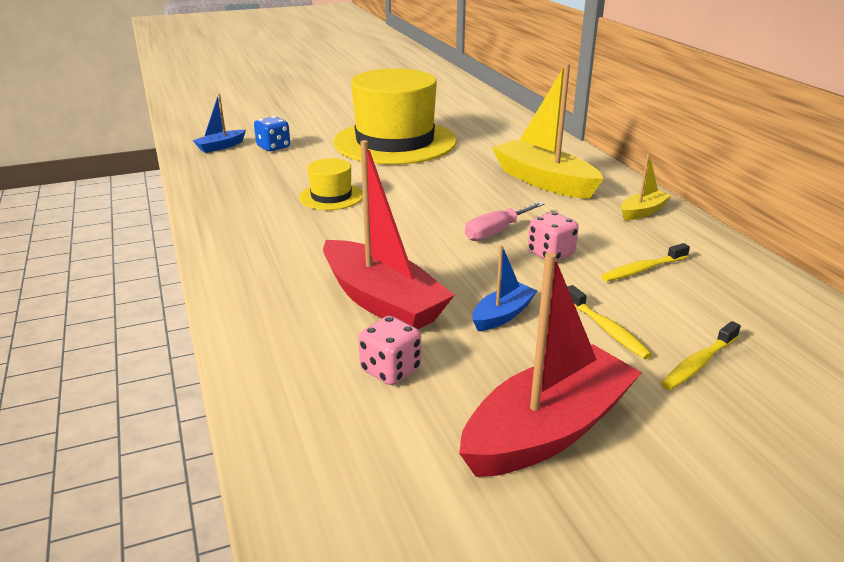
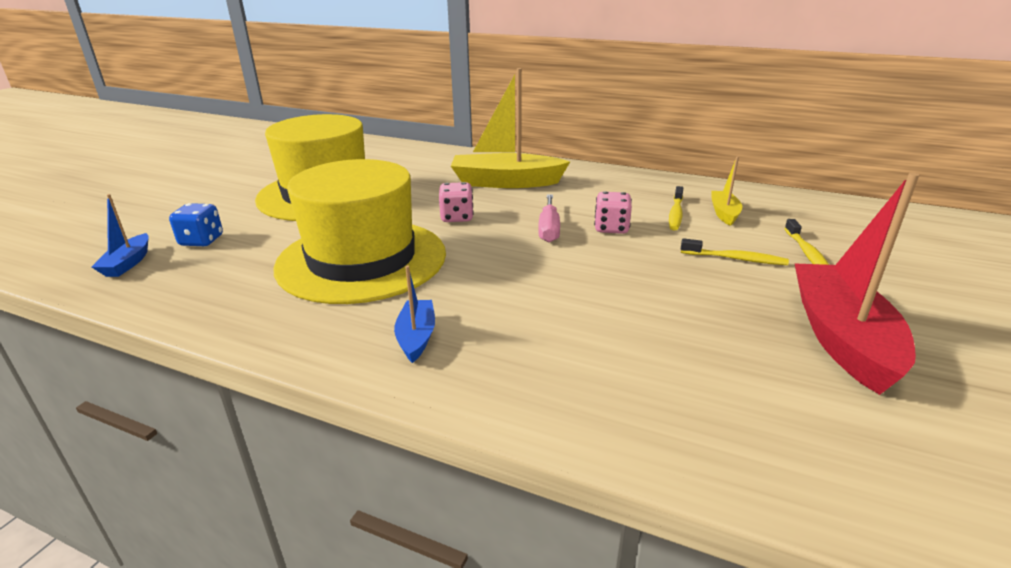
camera: 45 degrees left, 0 degrees up
(331, 196) = (362, 259): yellow hat -> yellow hat, size x2.28
(382, 301) = (582, 319): red boat -> none
(390, 370) = (695, 364): pink dice -> pink dice (457, 217)
(502, 315) = (671, 282): blue boat -> blue boat (416, 337)
(643, 212) = (603, 179): yellow boat -> yellow boat (724, 213)

